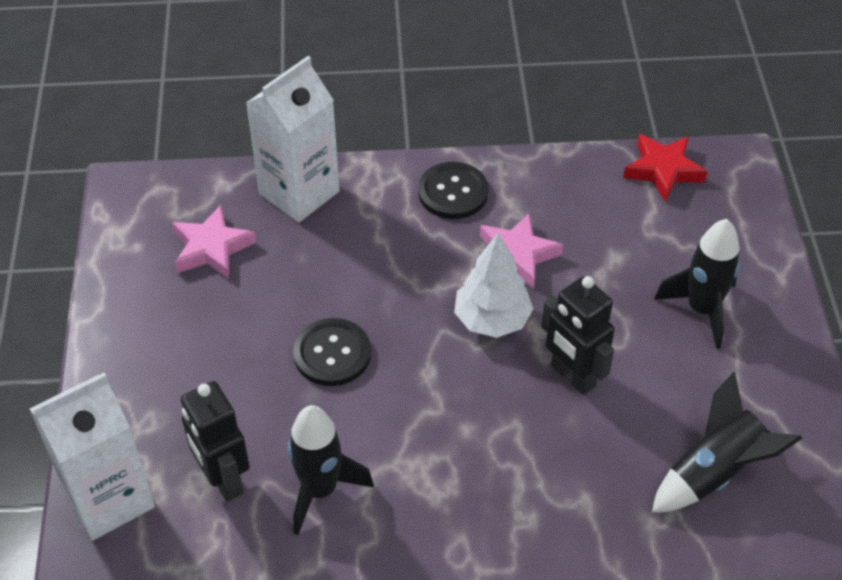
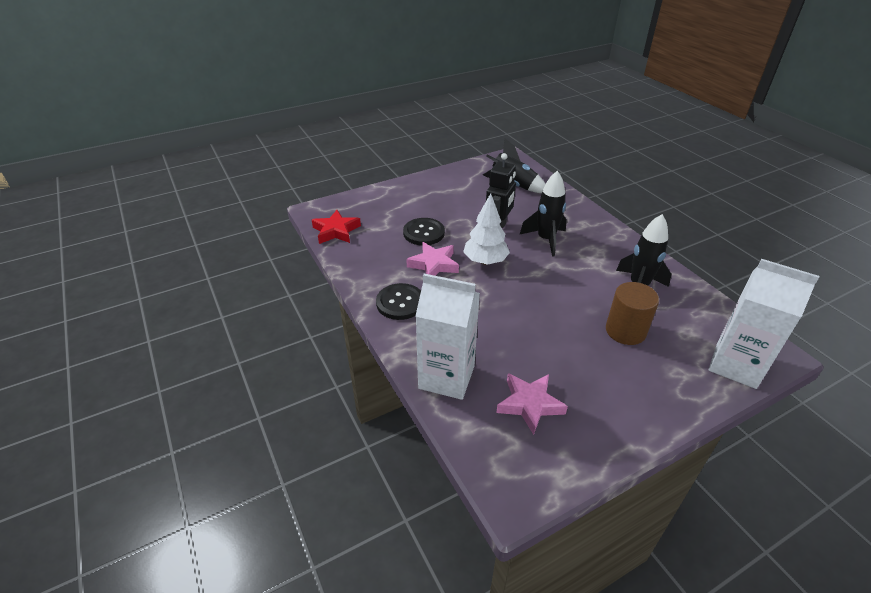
camera: 115 degrees left, 10 degrees down
(223, 479) = (672, 323): black robot -> none
(248, 410) = (625, 331): none -> brown cylinder
(332, 354) = (558, 311): black button -> black button (424, 233)
(702, 310) = (427, 202): black rocket -> black rocket (545, 240)

